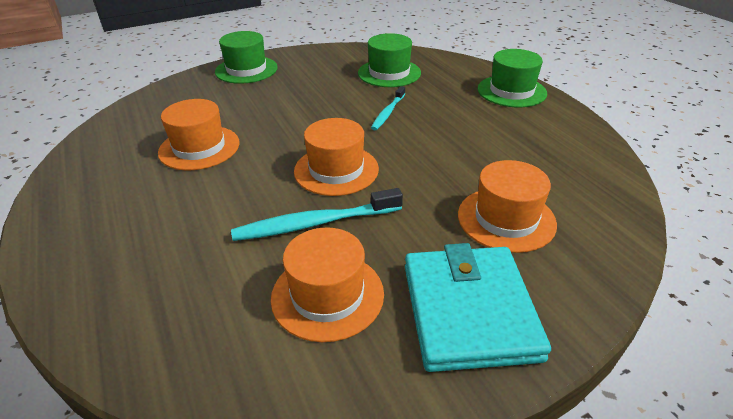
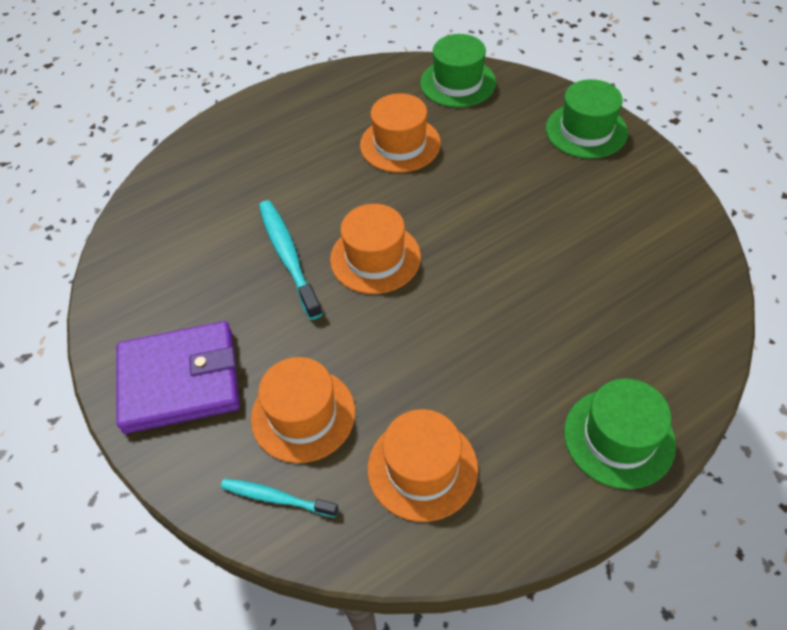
camera: 85 degrees right, 15 degrees up
(327, 295) = (201, 281): orange hat -> orange hat (422, 468)
(388, 113) = (509, 288): turquoise toothbrush -> turquoise toothbrush (276, 498)
(389, 73) = (629, 277): green hat -> green hat (458, 83)
(469, 311) = (180, 380): turquoise wallet -> purple wallet

